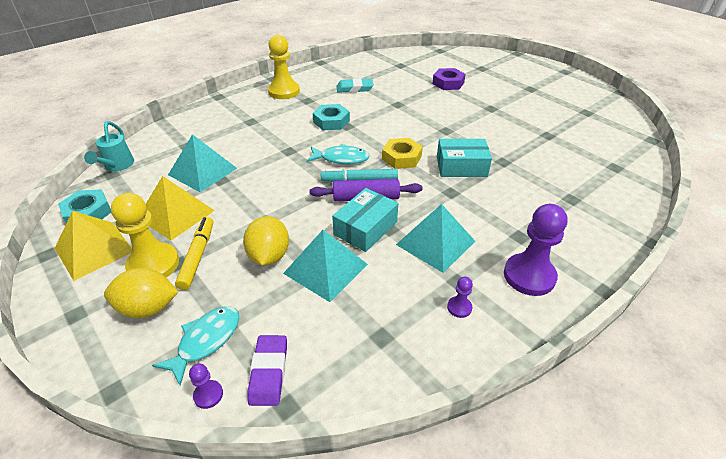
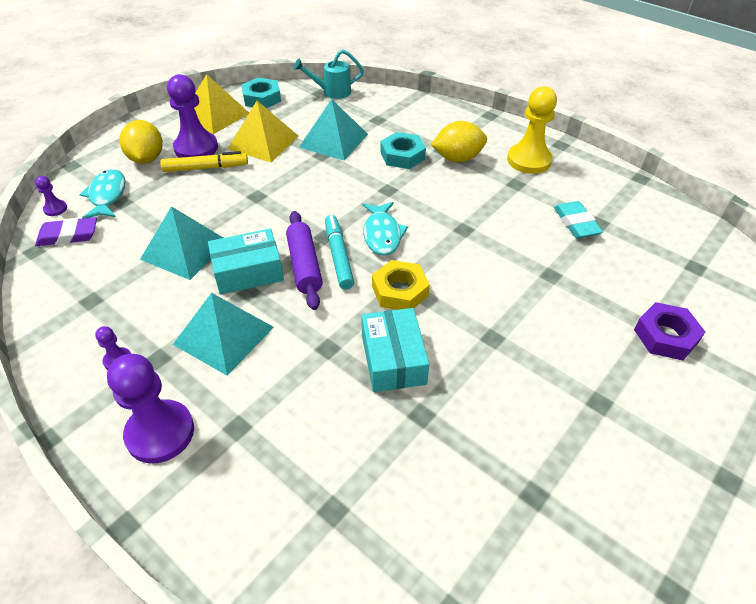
camera: 80 degrees right, 5 degrees up
(153, 264) = (196, 148): yellow pawn -> purple pawn
(206, 341) = (107, 195): turquoise fish -> turquoise fish turned 120 degrees counterclockwise
(269, 256) = (205, 209): yellow lemon -> yellow lemon (457, 158)
(331, 121) = (469, 213): turquoise nut -> turquoise nut (402, 155)
(365, 228) = (248, 272): turquoise box -> turquoise box turned 45 degrees counterclockwise

